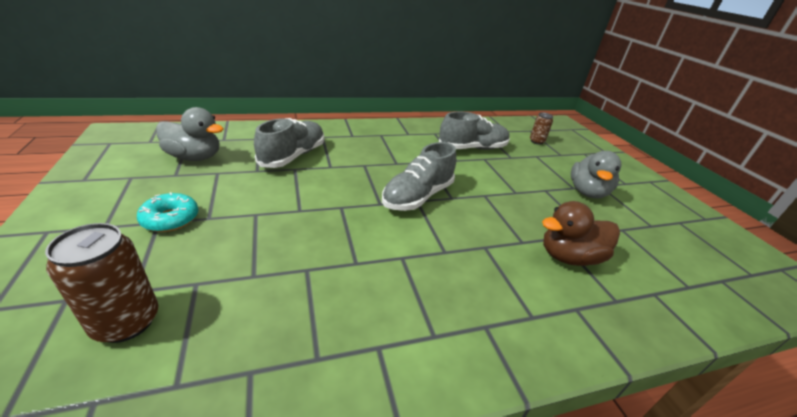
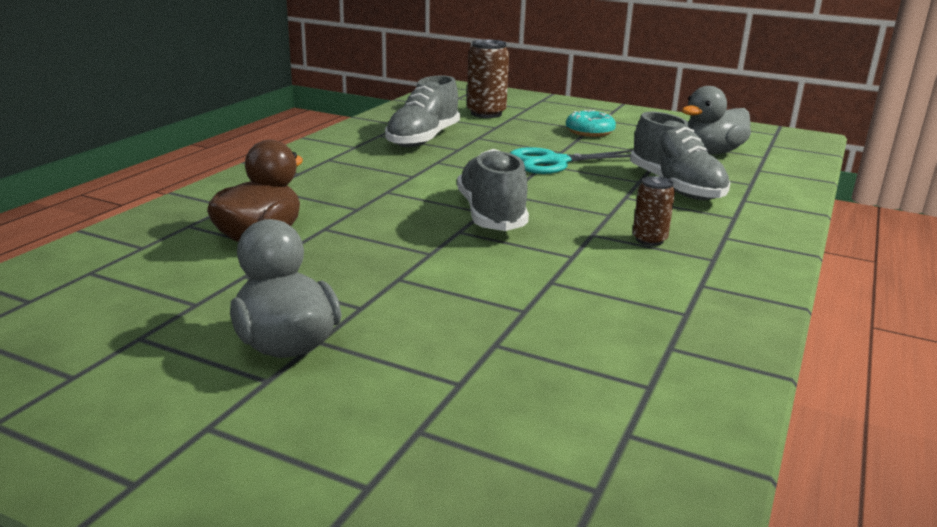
camera: 135 degrees right, 10 degrees down
(289, 208) = (554, 162): none -> turquoise scissors
(472, 148) = (577, 320): grey shoe -> grey shoe (423, 139)
(536, 141) = (520, 442): brown can -> brown can (649, 240)

